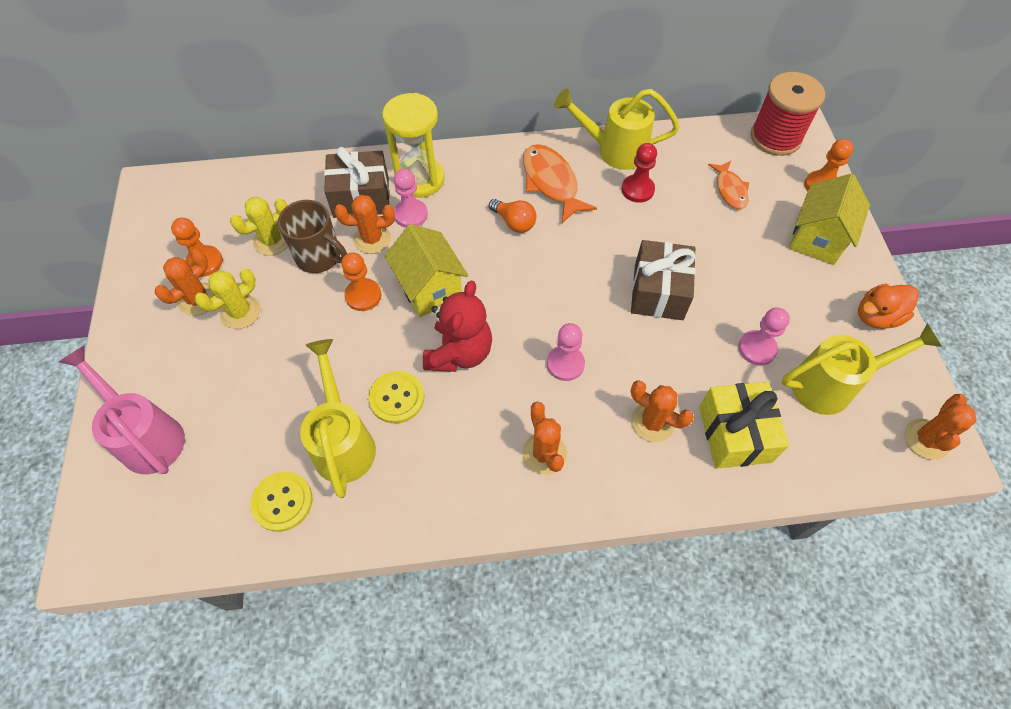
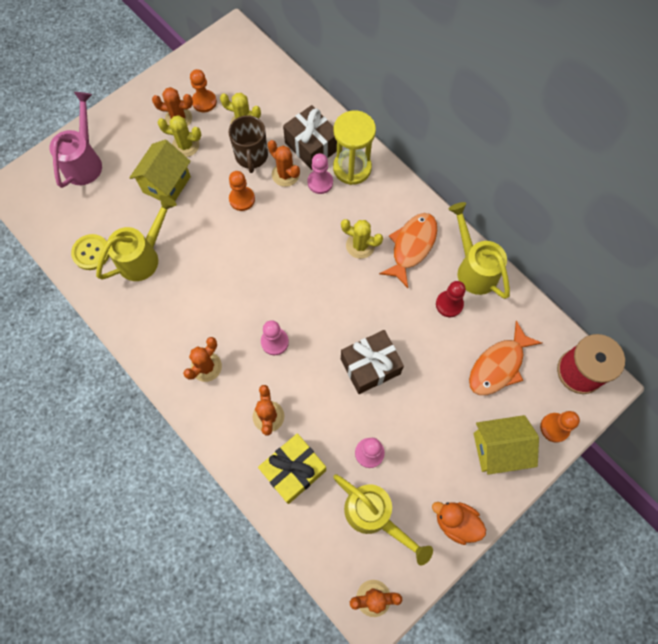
camera: 55 degrees right, 10 degrees up
(397, 398) = (188, 265): yellow button -> none
(430, 288) = (273, 231): yellow house -> yellow house (166, 184)
(459, 353) = (240, 277): red teddy bear -> none
(514, 222) = (360, 245): orange light bulb -> yellow cactus
(730, 190) = (498, 365): orange fish -> orange fish, size x1.61

